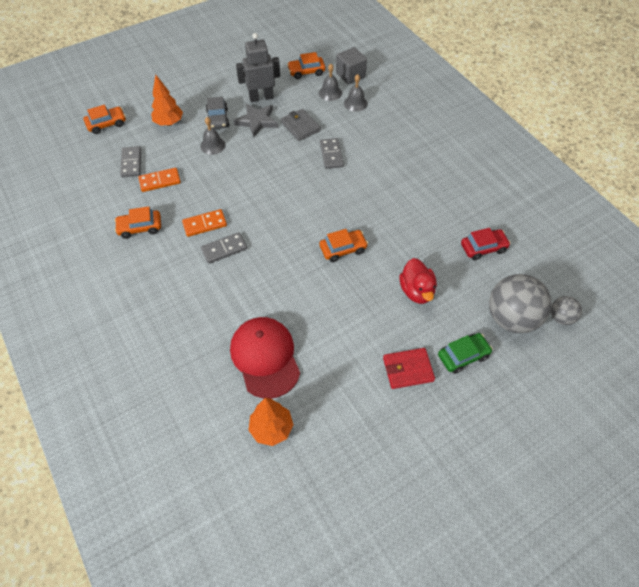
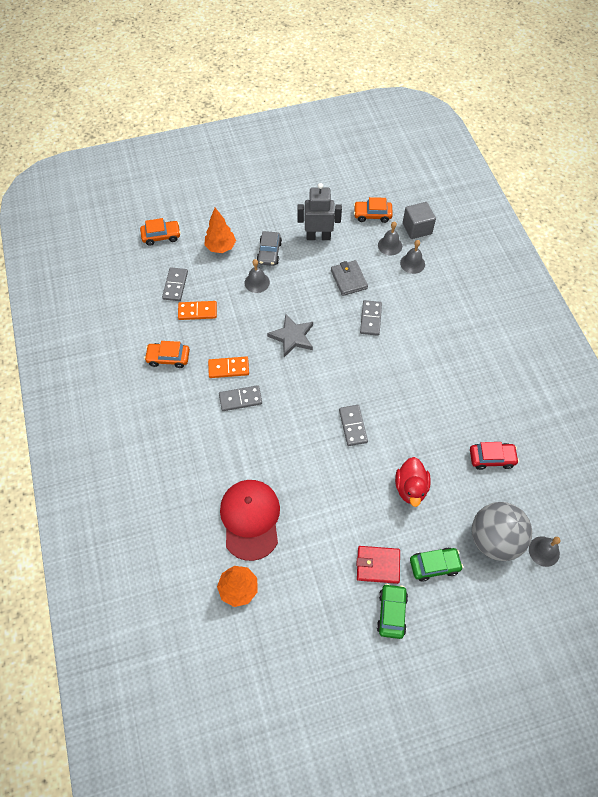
camera: 15 degrees right, 5 degrees up
(256, 121) = (306, 264): grey star -> grey star (292, 337)
(343, 249) = (353, 426): orange car -> grey domino
(436, 411) = (391, 612): none -> green car
(561, 317) = (544, 551): grey ball -> grey bell

